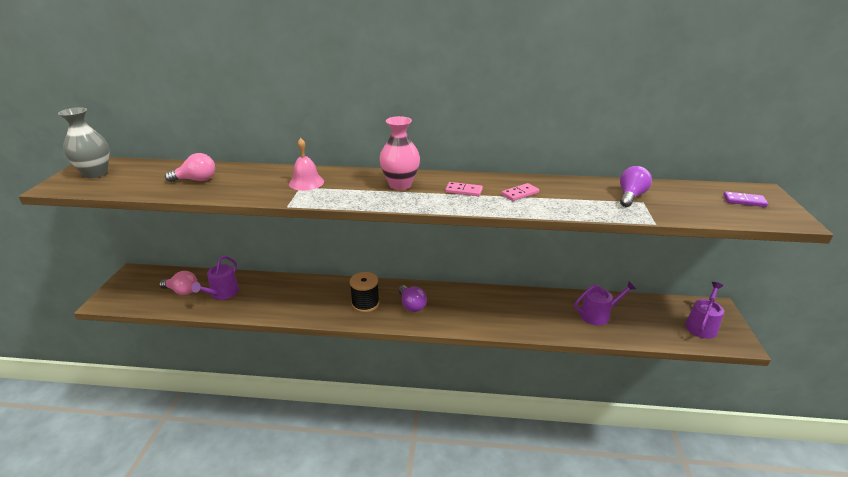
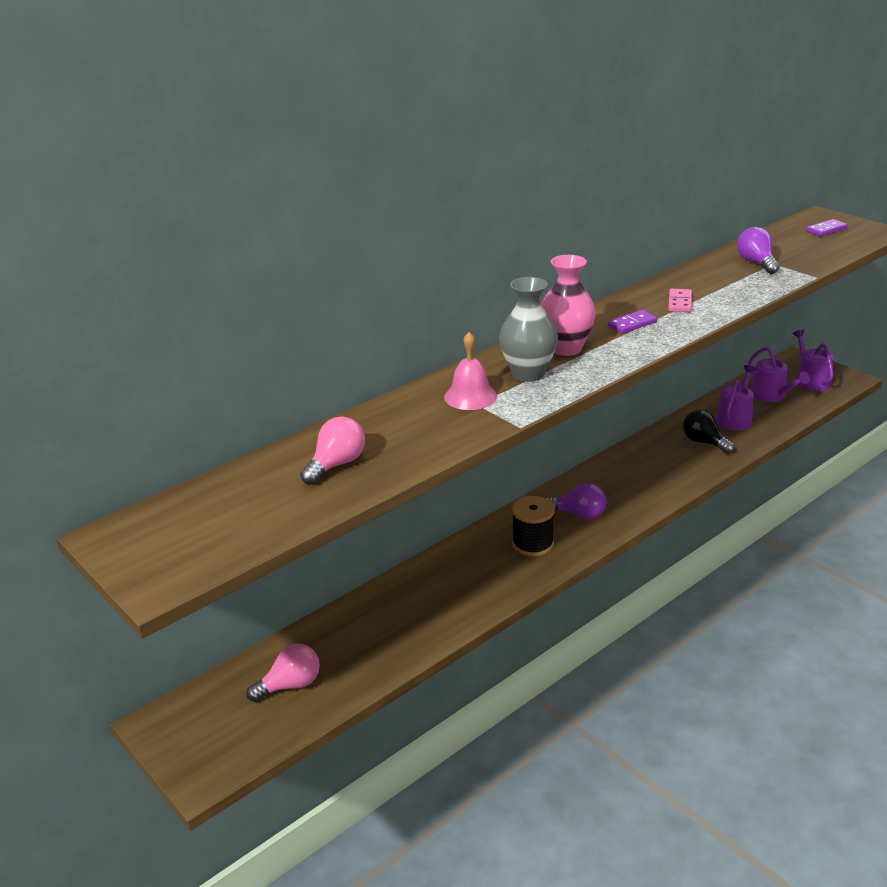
camera: 45 degrees left, 0 degrees up
(95, 173) = (165, 539): grey vase -> grey vase (528, 374)
(222, 293) = (350, 649): purple watering can -> purple watering can (771, 395)
(463, 191) = (632, 324): pink domino -> purple domino
(551, 315) = (704, 442): none -> black light bulb

